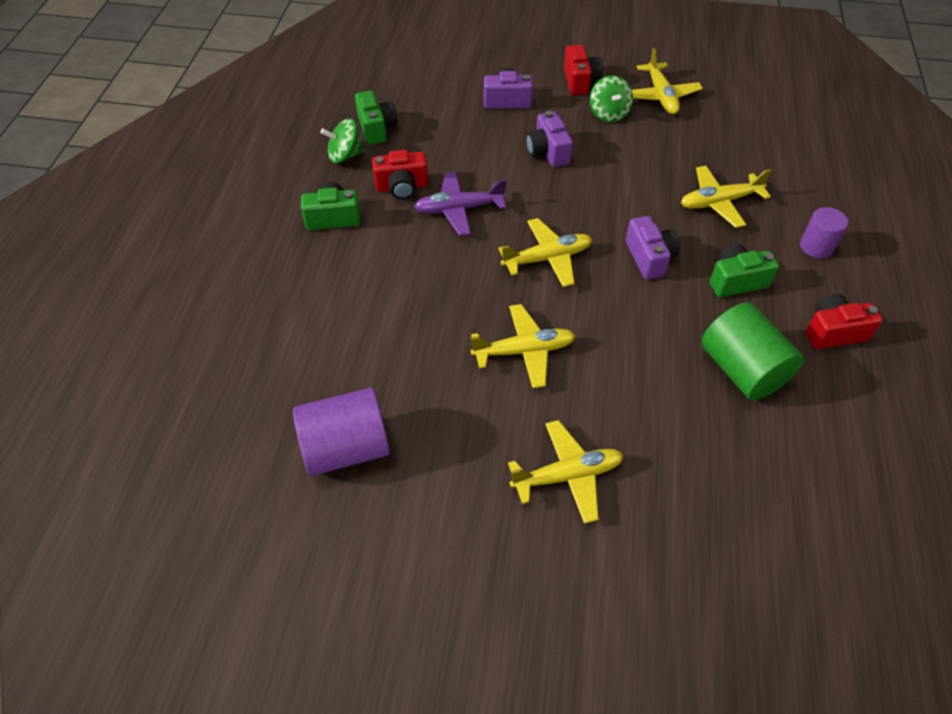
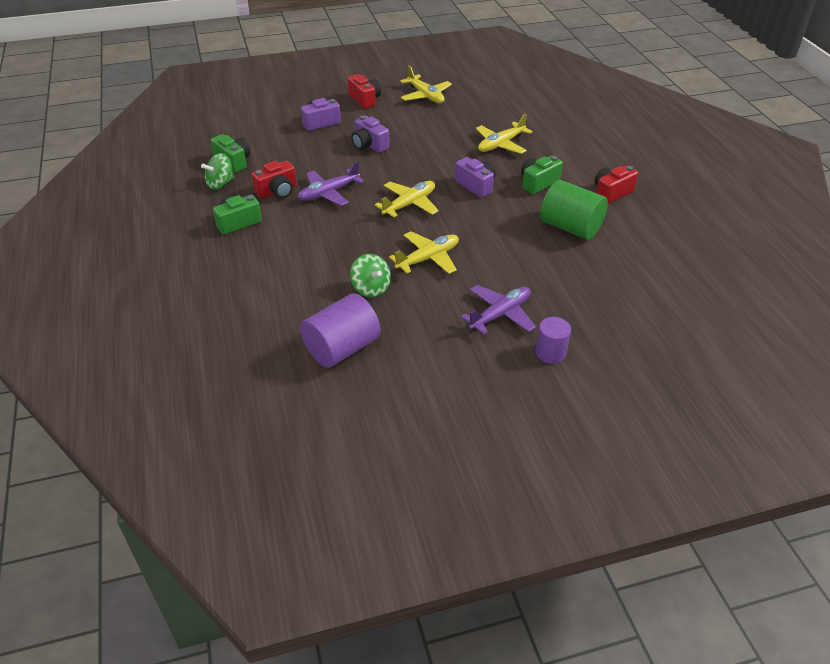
camera: 25 degrees left, 10 degrees down
(567, 476) = (500, 314): yellow plane -> purple plane
(608, 113) = (397, 113): green spinning top -> green spinning top (371, 288)
(816, 246) = (574, 152): purple cylinder -> purple cylinder (550, 352)

